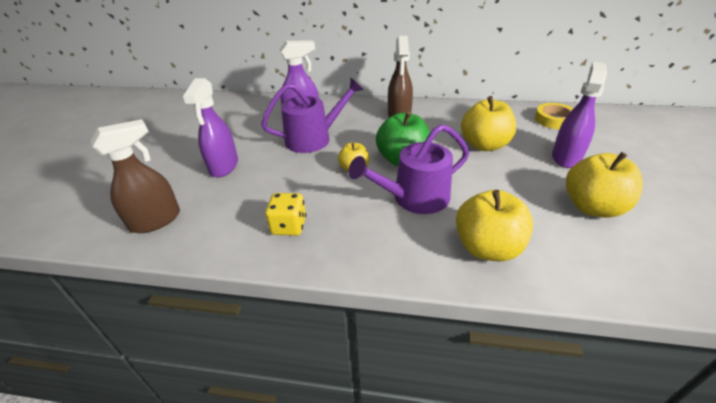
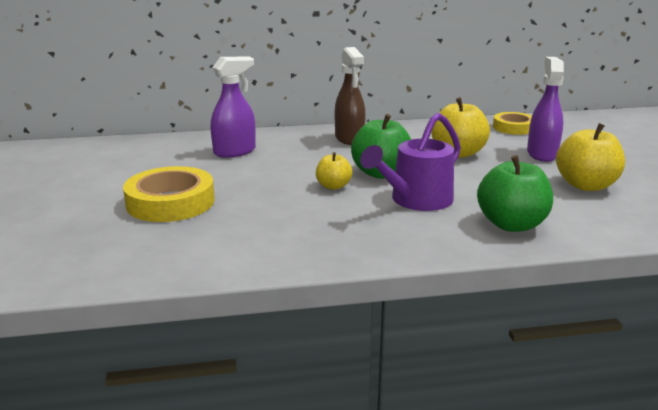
camera: 20 degrees left, 15 degrees down
(156, 220) = (126, 257): brown spray bottle -> none
(224, 166) = (170, 202): purple spray bottle -> yellow tape
(289, 226) = (297, 238): yellow dice -> none
(313, 139) = (264, 167): purple watering can -> none
(487, 247) = (511, 224): yellow apple -> green apple

